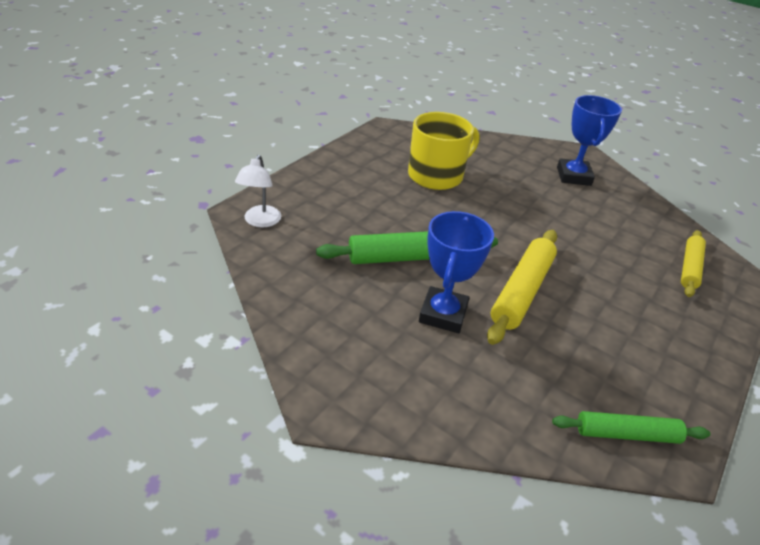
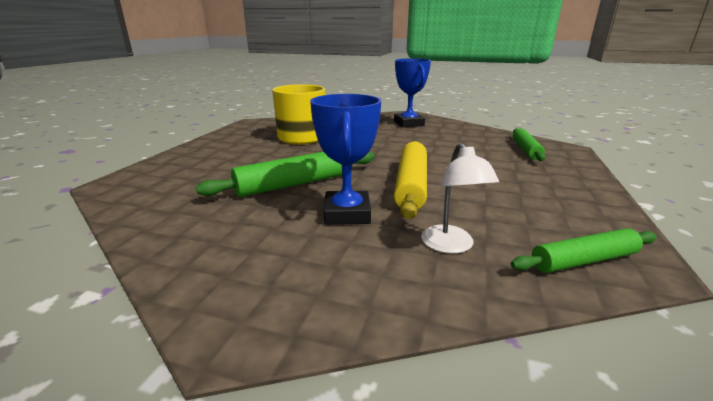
camera: 15 degrees left, 15 degrees down
(260, 221) = (133, 187): white lamp -> white lamp (451, 246)
(690, 268) = (526, 150): yellow rolling pin -> green rolling pin

